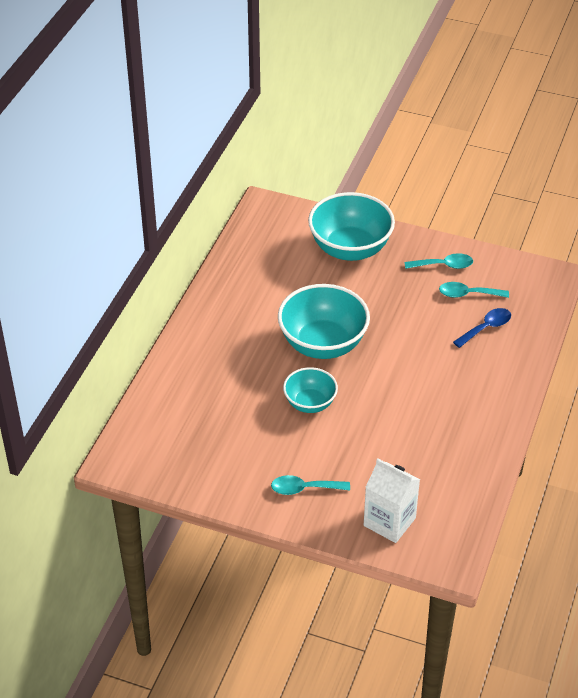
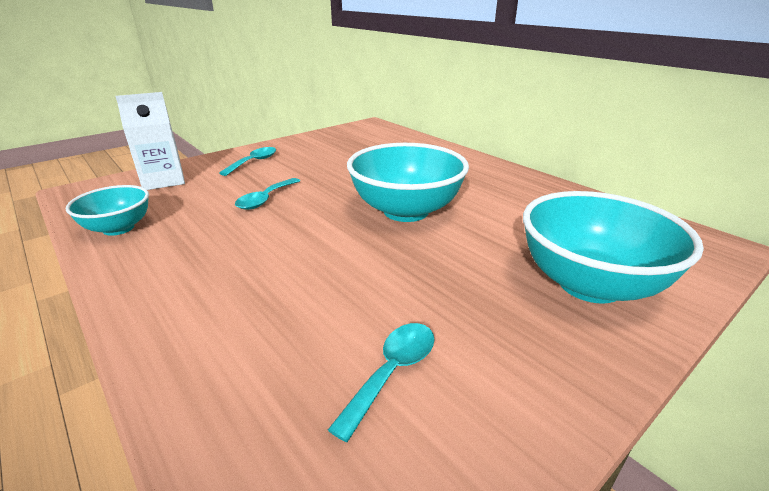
camera: 120 degrees right, 15 degrees down
(310, 403) = (334, 185): turquoise bowl -> turquoise bowl (118, 228)
(444, 265) = (497, 377): turquoise spoon -> turquoise spoon (265, 199)
(486, 328) = (291, 354): blue spoon -> none

